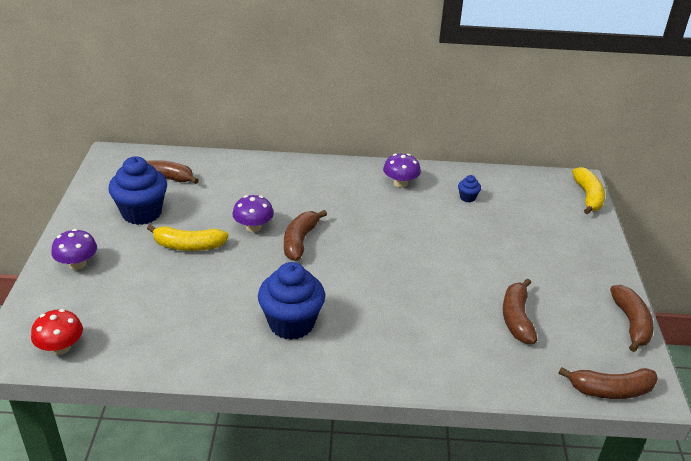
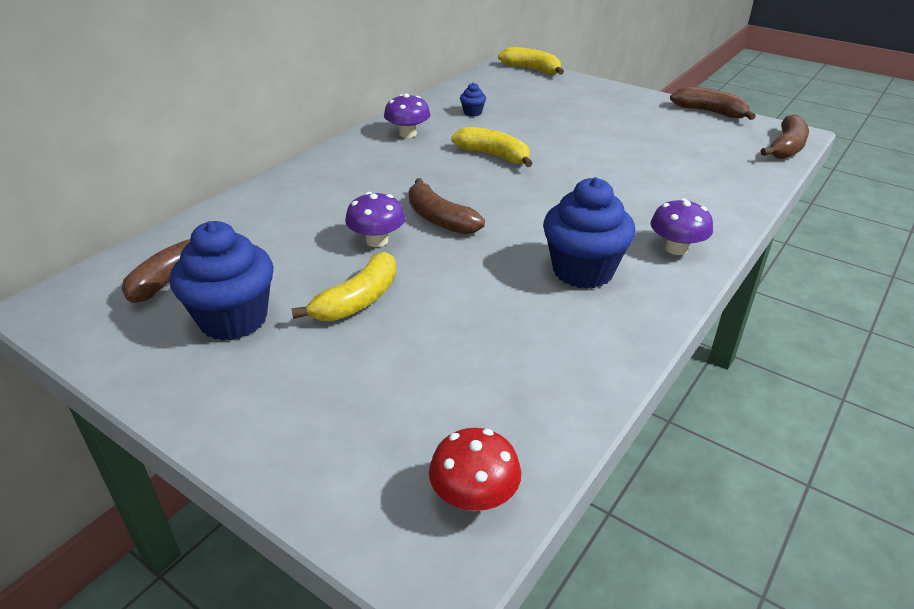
camera: 55 degrees left, 0 degrees up
(77, 264) = (281, 421): purple mushroom -> purple mushroom (676, 248)
(410, 232) = (494, 156): none -> yellow banana
(516, 318) = (669, 152): brown banana -> none

